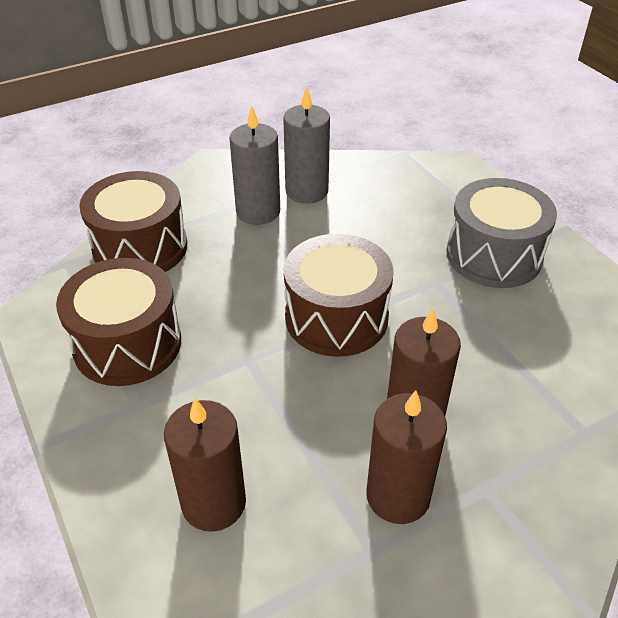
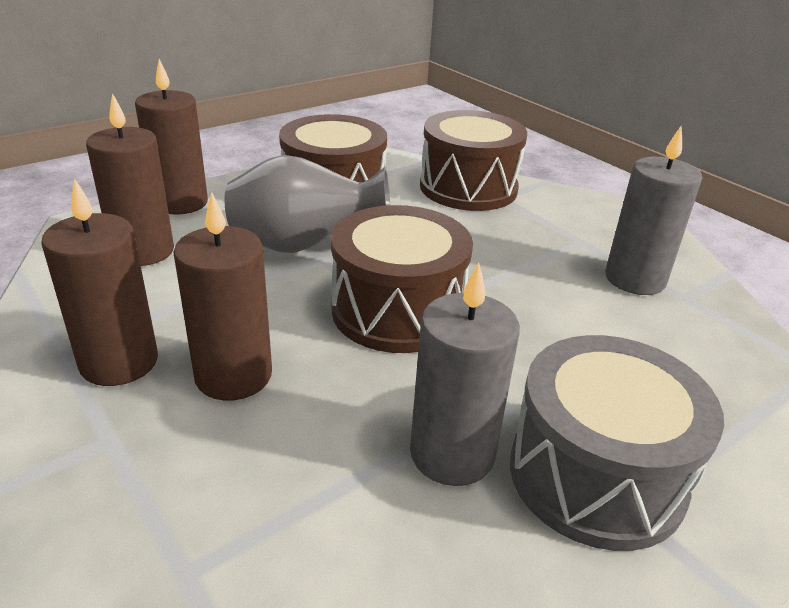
camera: 80 degrees right, 10 degrees down
(106, 479) = (180, 203): none -> brown candle
(227, 371) = (303, 246): none -> grey vase
(258, 211) = (568, 247): grey candle -> grey candle (452, 454)

